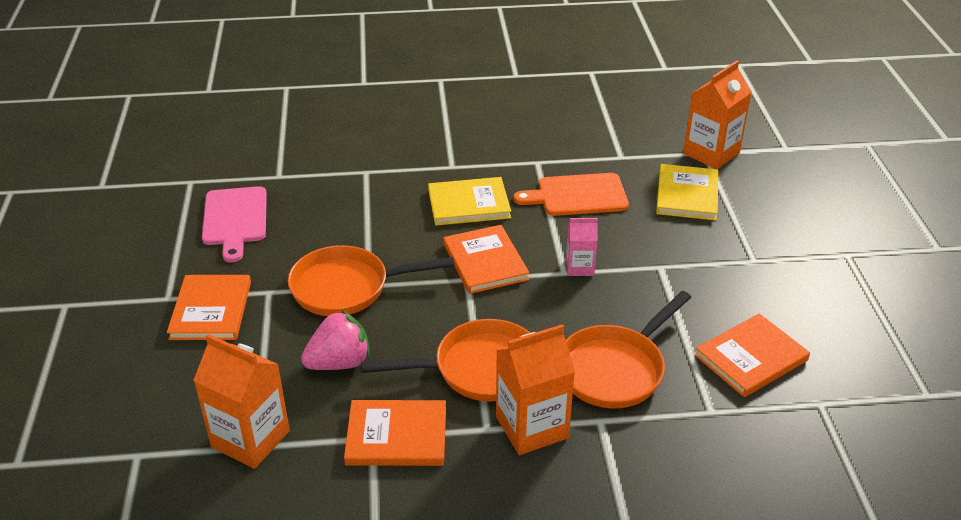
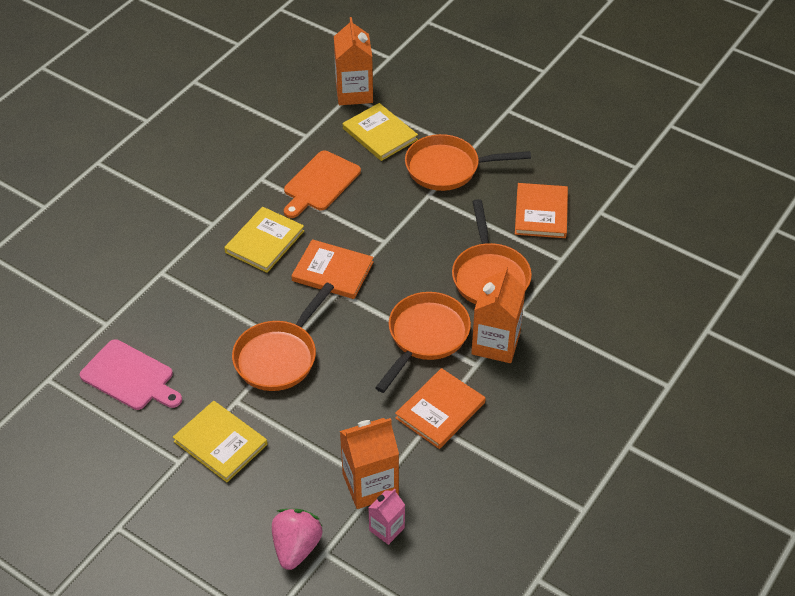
camera: 50 degrees left, 10 degrees up
(211, 310) = (220, 443): orange book -> yellow book
(339, 363) = (348, 402): pink strawberry -> pink strawberry (296, 547)
(579, 267) = (388, 231): pink carton -> pink carton (387, 529)
(710, 259) = (447, 168): none -> orange pan

